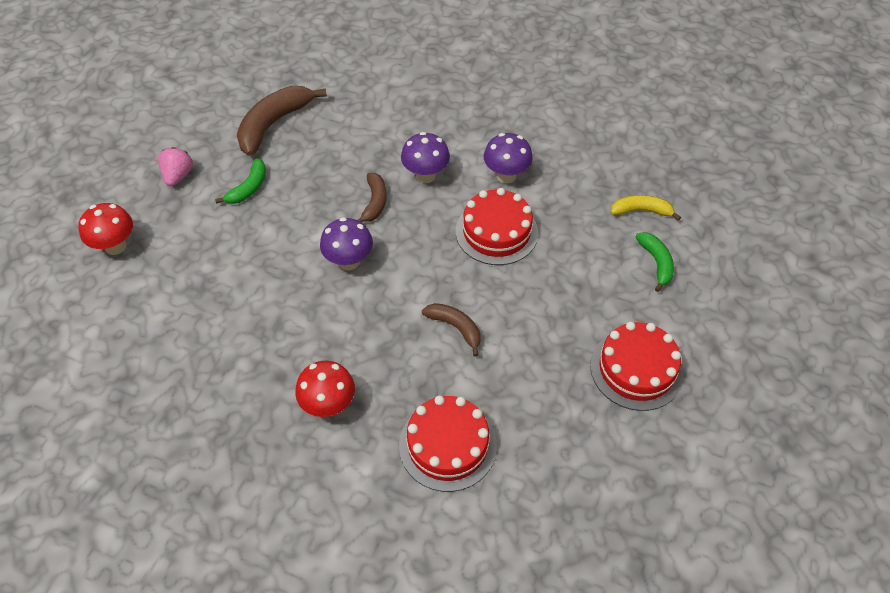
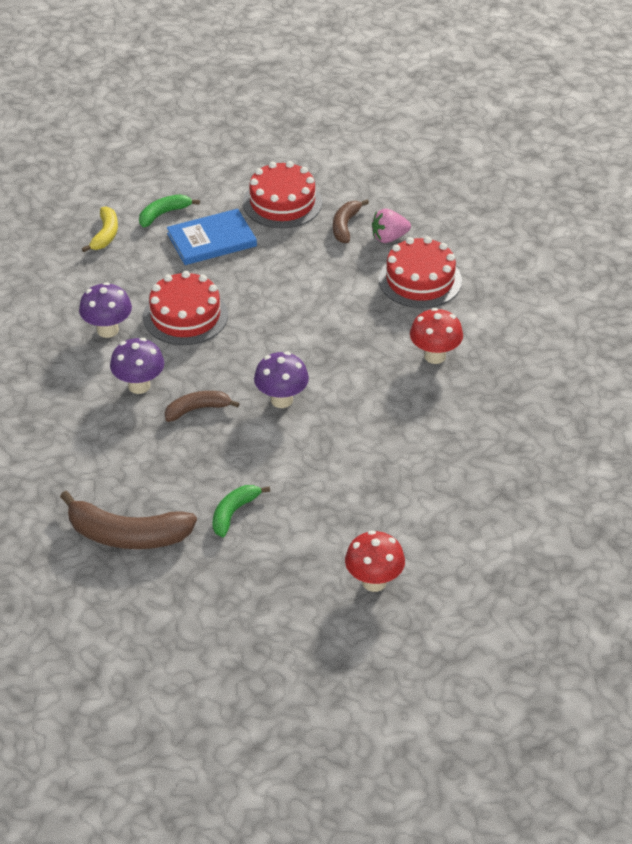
camera: 115 degrees left, 10 degrees down
(178, 176) = (251, 581): pink strawberry -> pink strawberry (389, 238)
(249, 188) = (233, 513): green banana -> green banana turned 60 degrees counterclockwise
(455, 328) = (309, 309): brown banana -> brown banana (345, 226)
(598, 287) = (212, 240): none -> blue book
(641, 211) = (105, 235): yellow banana -> yellow banana turned 150 degrees counterclockwise

